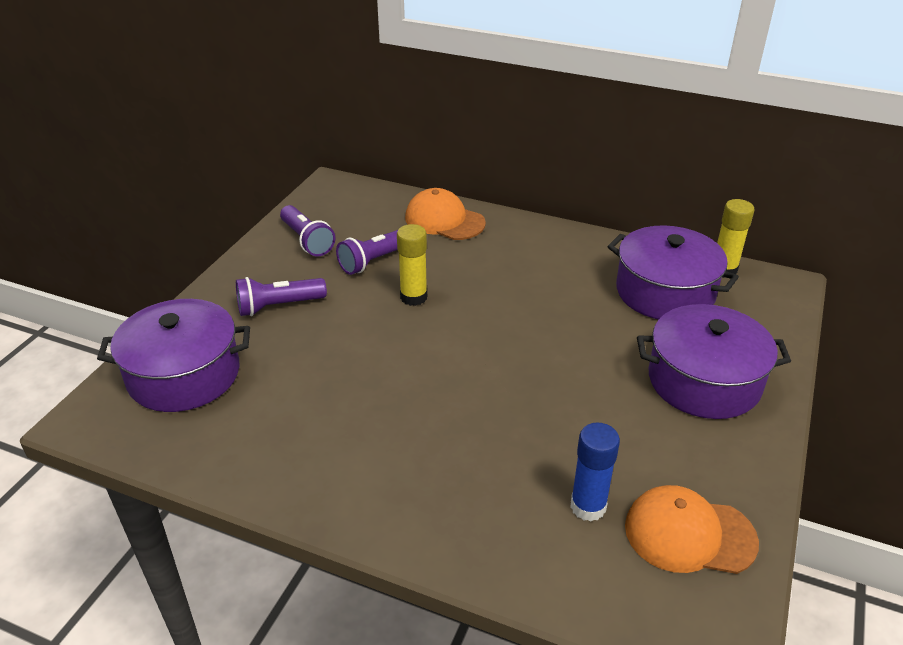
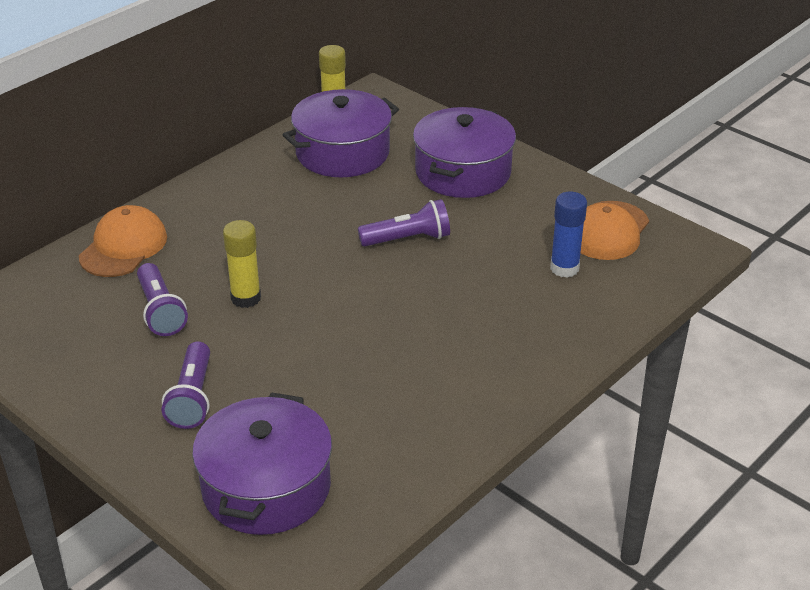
camera: 70 degrees left, 0 degrees up
(307, 240) = (78, 356): purple flashlight -> purple flashlight (408, 239)
(444, 220) = (123, 247): orange cap -> orange cap turned 150 degrees clockwise

